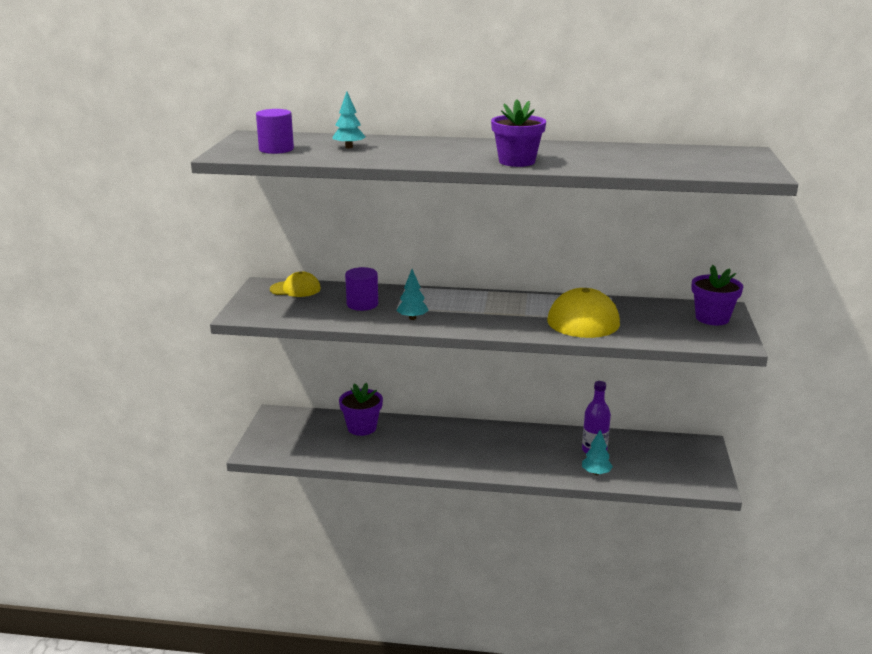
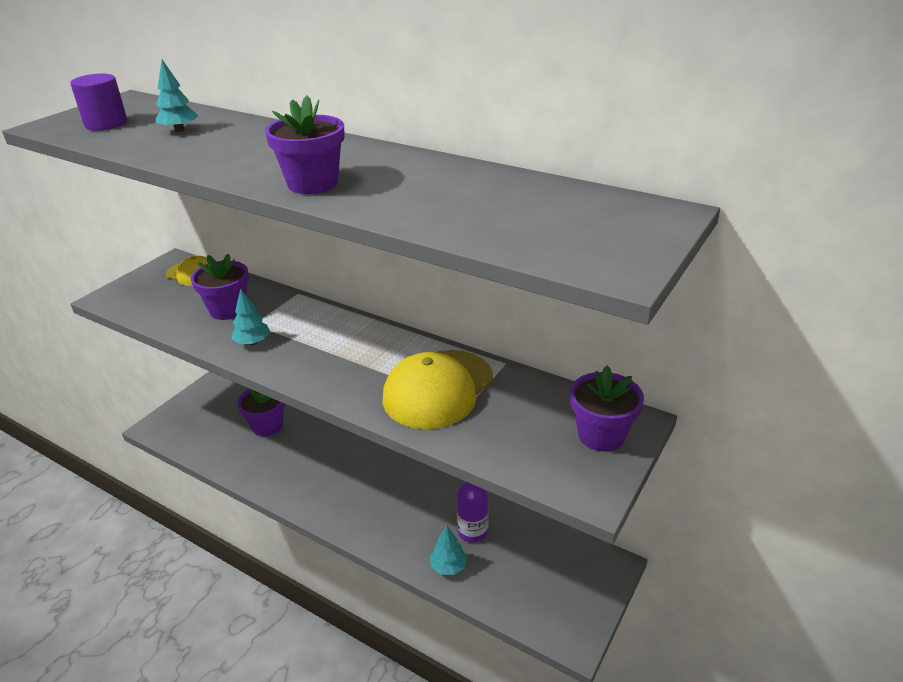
camera: 25 degrees right, 10 degrees up
(362, 304) = (228, 310): purple cylinder -> purple flower pot

